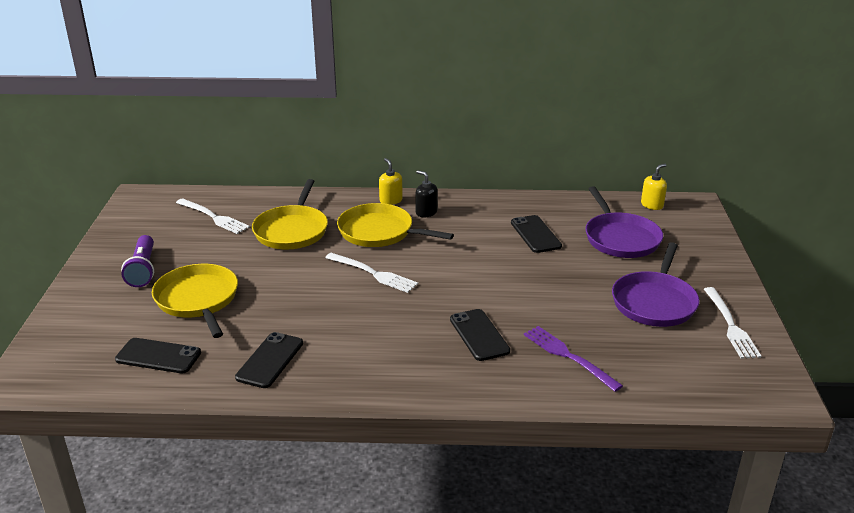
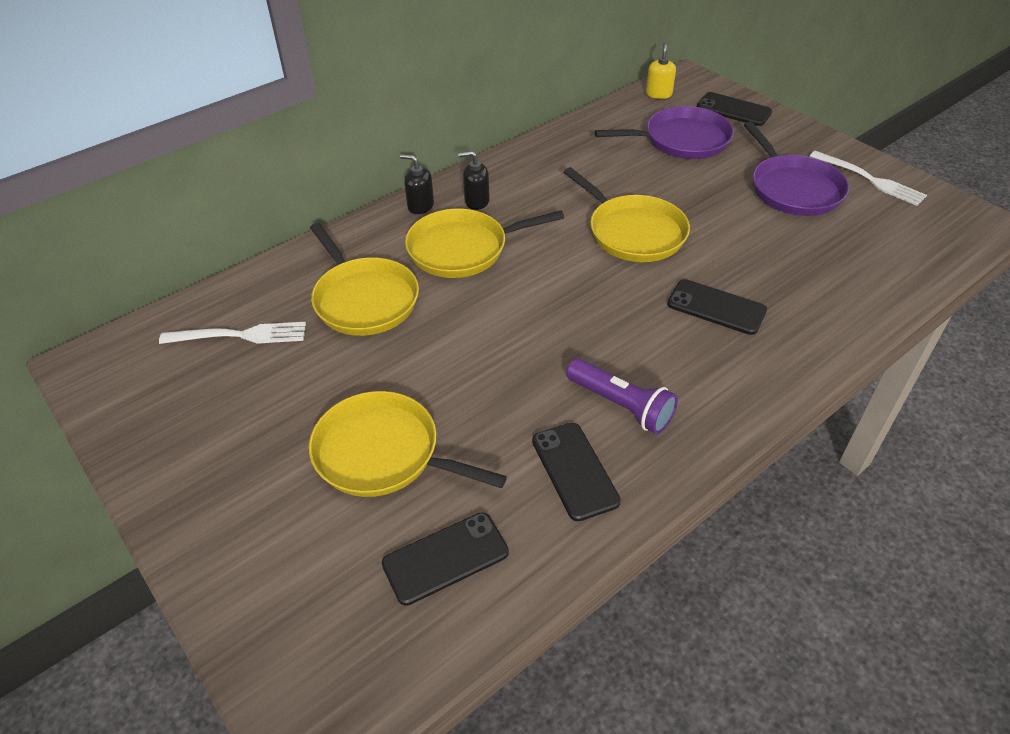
camera: 40 degrees left, 15 degrees up
(143, 270) = (250, 459): purple flashlight -> purple flashlight (621, 405)
(374, 274) = (527, 300): white fork -> none
(390, 200) = (420, 206): yellow soap dispenser -> black soap dispenser
(495, 272) = (633, 232): none -> yellow pan
(535, 234) = (610, 173): black phone -> black phone (733, 110)
(568, 356) = (810, 282): purple fork -> none
(620, 238) = (682, 140): purple pan -> purple pan turned 45 degrees counterclockwise

